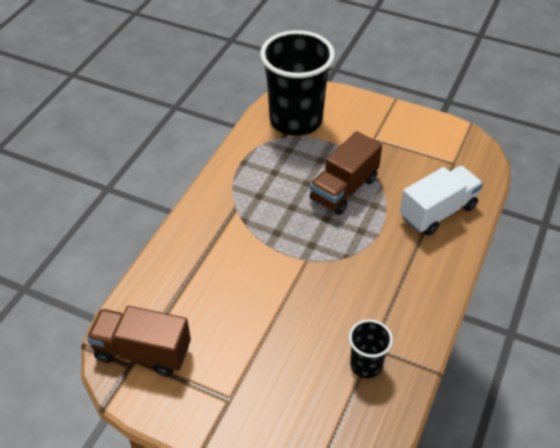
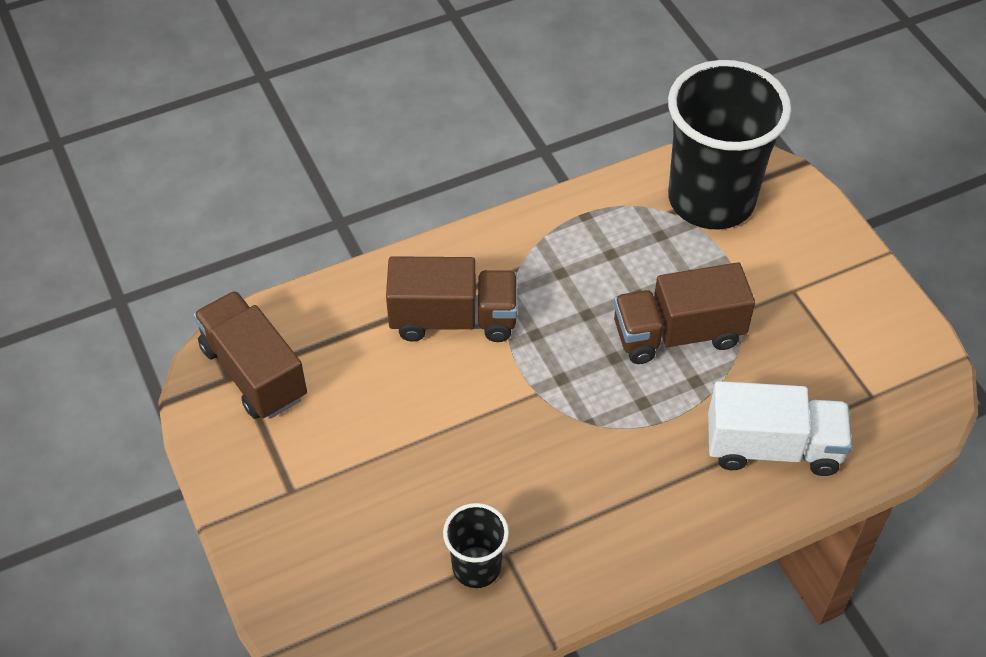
camera: 40 degrees right, 5 degrees up
(227, 252) = (453, 319): none -> brown truck

